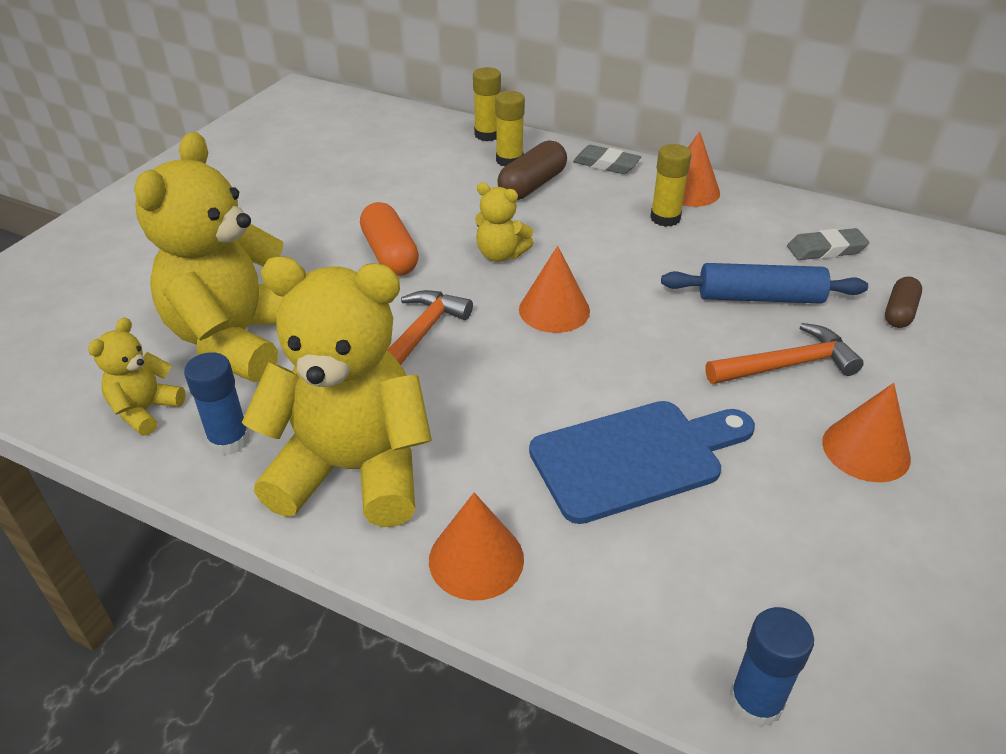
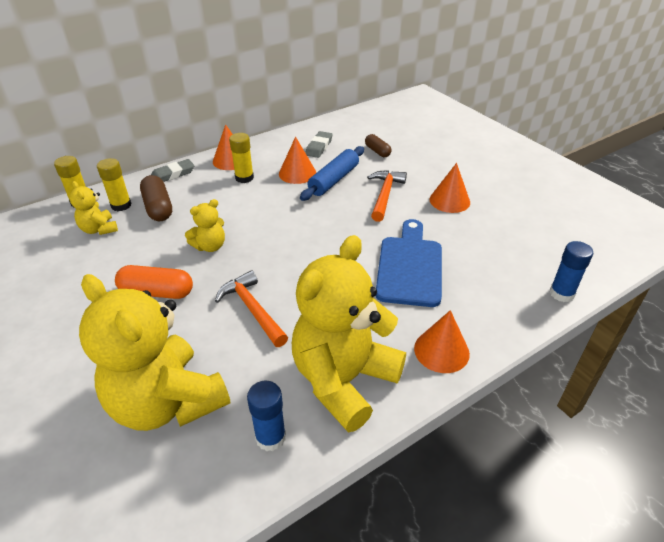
camera: 60 degrees left, 0 degrees up
(145, 410) = (198, 483): yellow teddy bear -> yellow teddy bear (99, 229)
(554, 310) = (279, 247): orange cone -> orange cone (297, 173)

